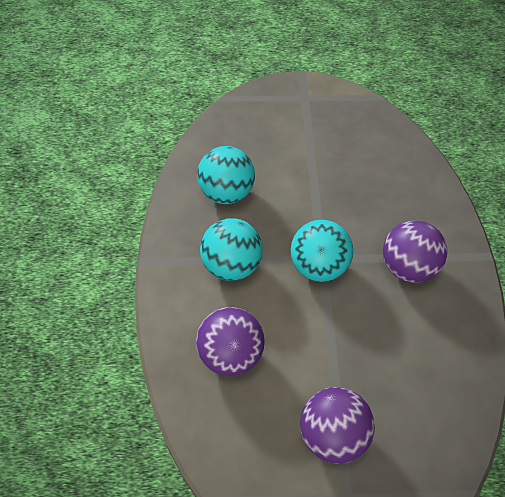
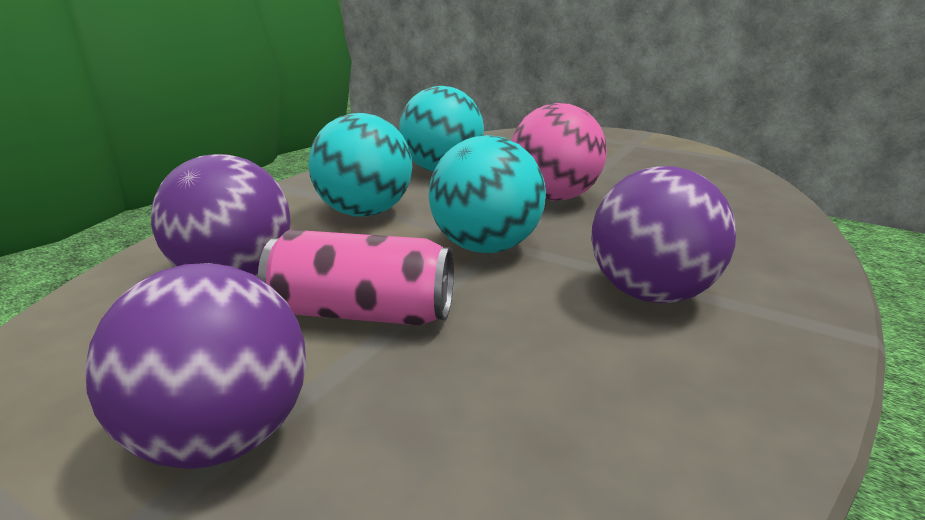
camera: 35 degrees right, 30 degrees down
(311, 197) = (553, 197): none -> pink ball
(312, 346) = (362, 313): none -> pink can

